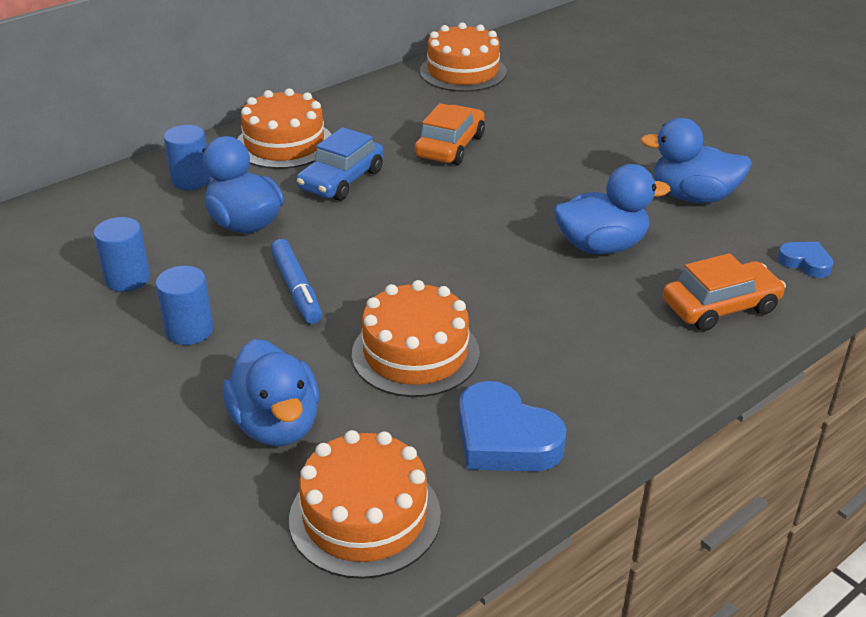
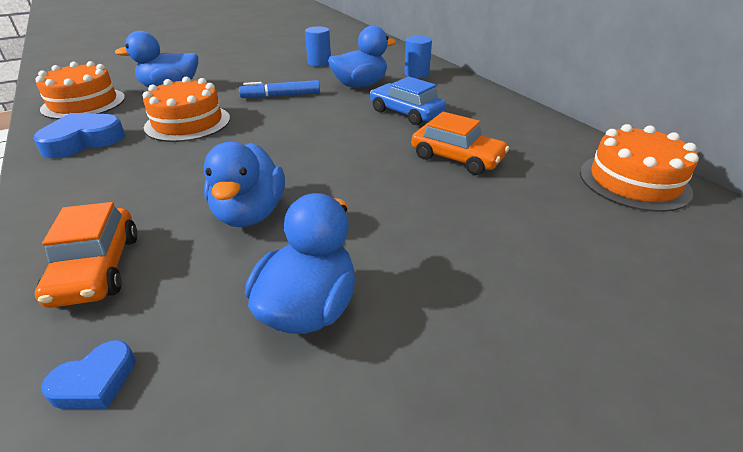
camera: 100 degrees right, 0 degrees up
(189, 330) = (264, 73): blue cylinder -> none
(284, 143) = (463, 97): orange cake -> none

